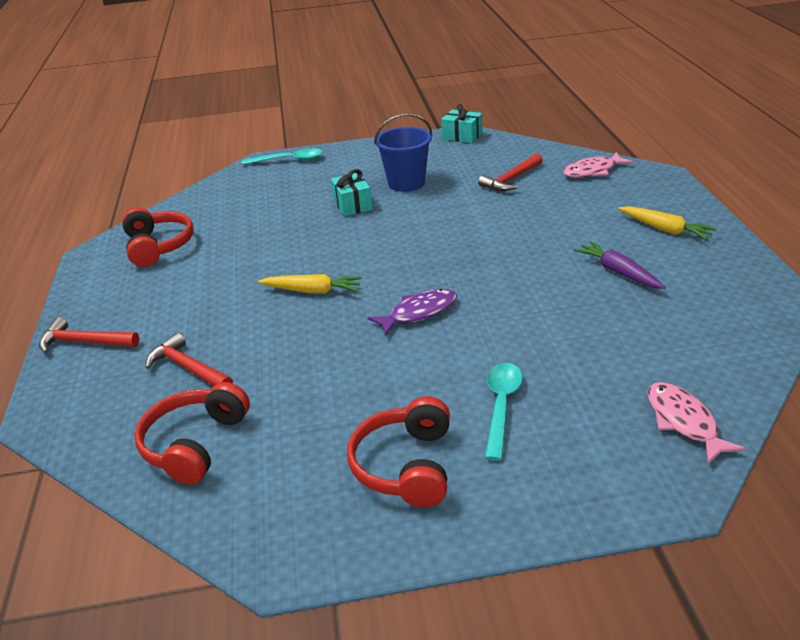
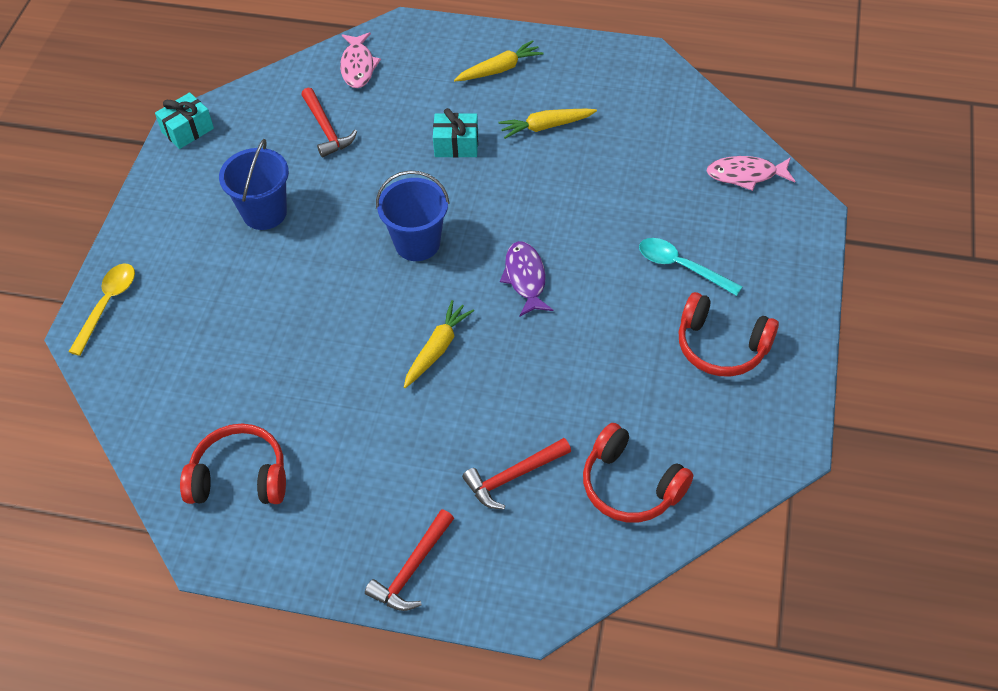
camera: 70 degrees left, 20 degrees up
(289, 160) = (107, 304): turquoise spoon -> yellow spoon
(352, 205) = (279, 272): turquoise gift -> turquoise gift (456, 145)
(421, 250) = (417, 243): none -> blue bucket
(618, 272) = (546, 126): purple carrot -> yellow carrot

